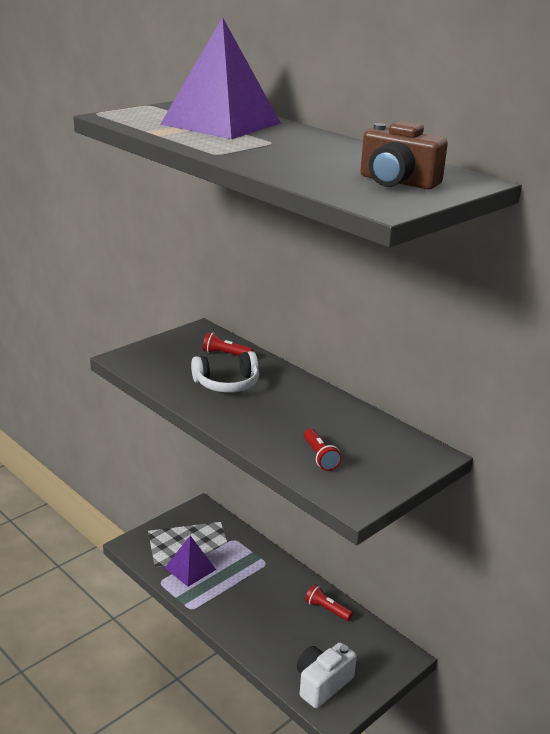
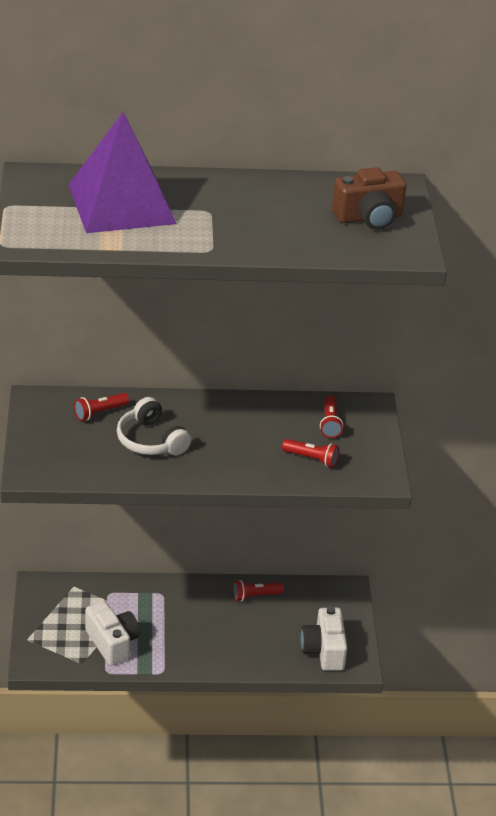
camera: 50 degrees left, 10 degrees up
(190, 568) = (112, 643): purple pyramid -> white camera
(227, 384) = (151, 440): white headphones -> white headphones turned 120 degrees clockwise
(377, 445) = (330, 423): none -> red flashlight

